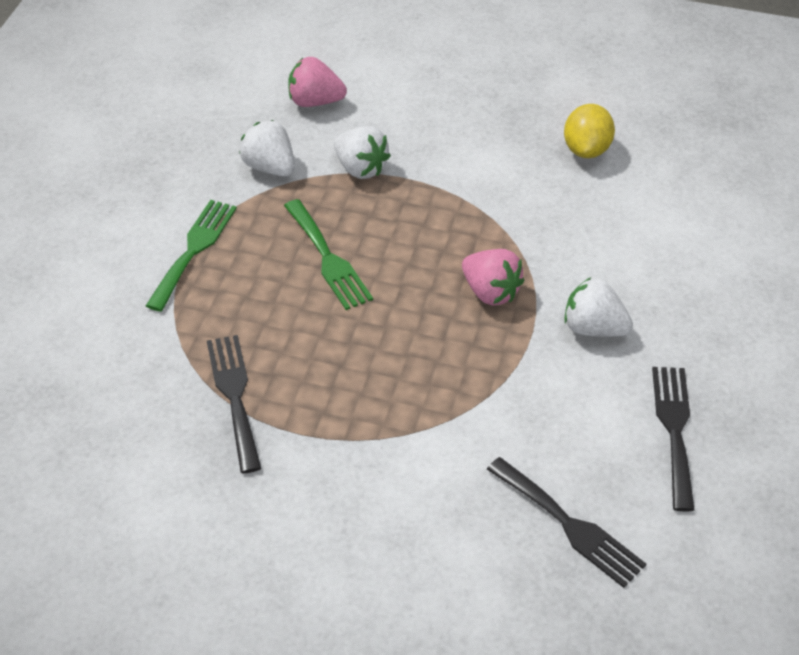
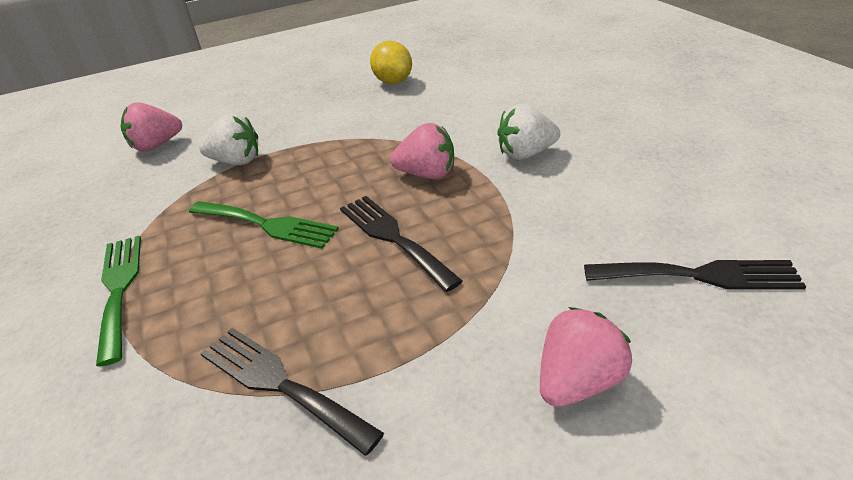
camera: 35 degrees left, 10 degrees down
(270, 167) = (151, 197): white strawberry -> none
(398, 524) = (578, 381): none -> pink strawberry
(674, 429) = (661, 173): black fork -> black fork (393, 237)

